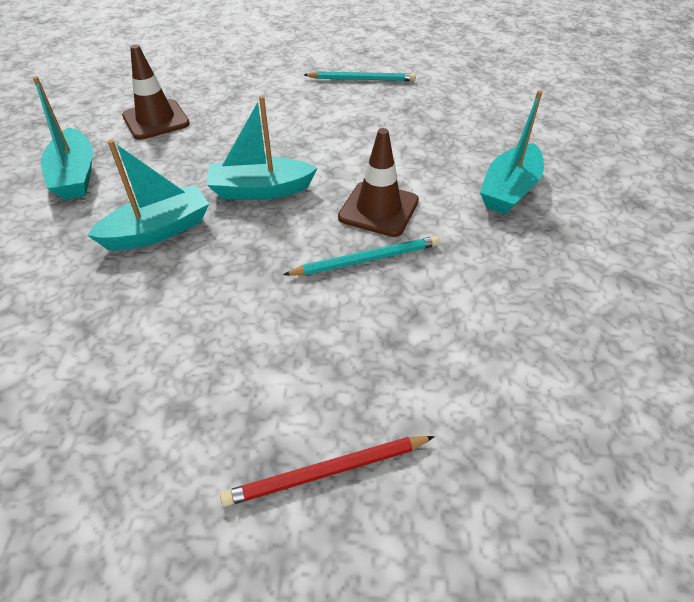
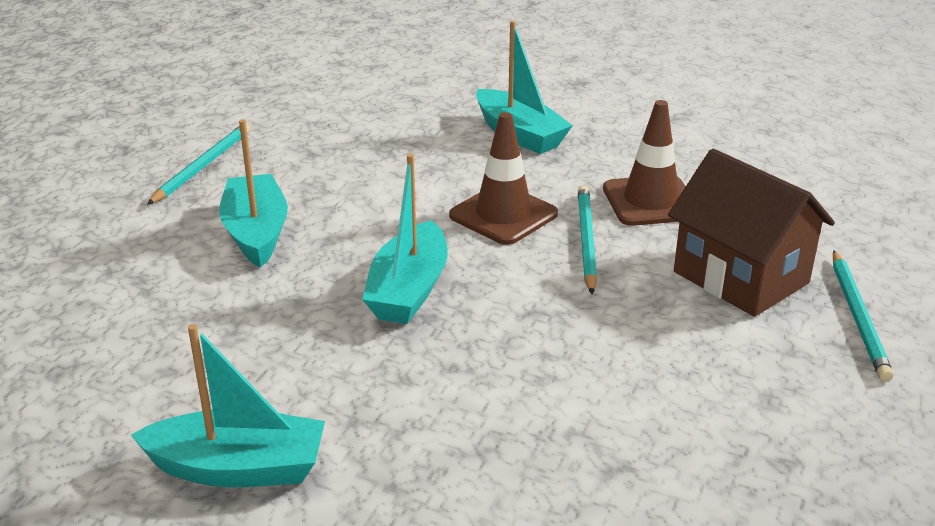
camera: 70 degrees left, 15 degrees down
(156, 120) = (135, 365): brown traffic cone -> brown traffic cone (650, 201)
(158, 231) = (445, 388): turquoise boat -> turquoise boat (256, 233)
(326, 472) = (858, 317): red pencil -> turquoise pencil
(357, 368) = (740, 277): none -> brown house

